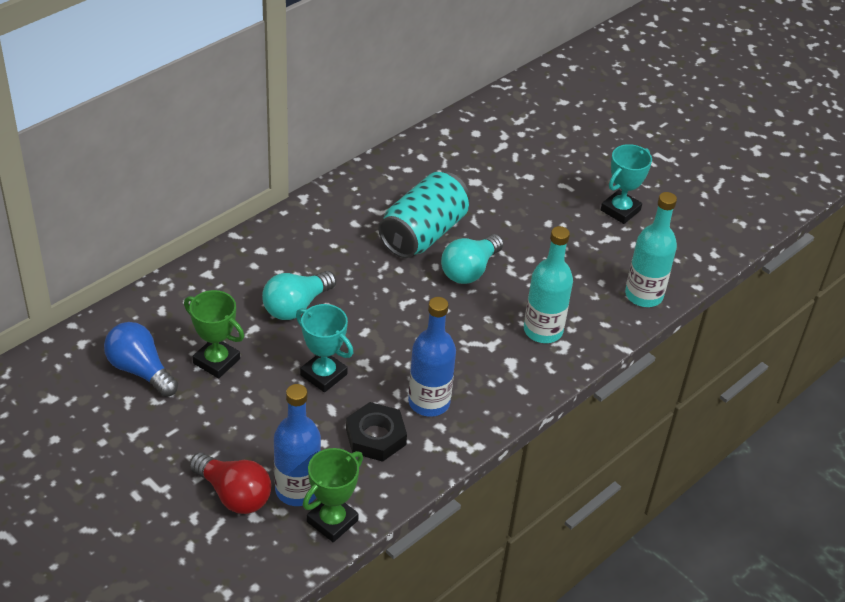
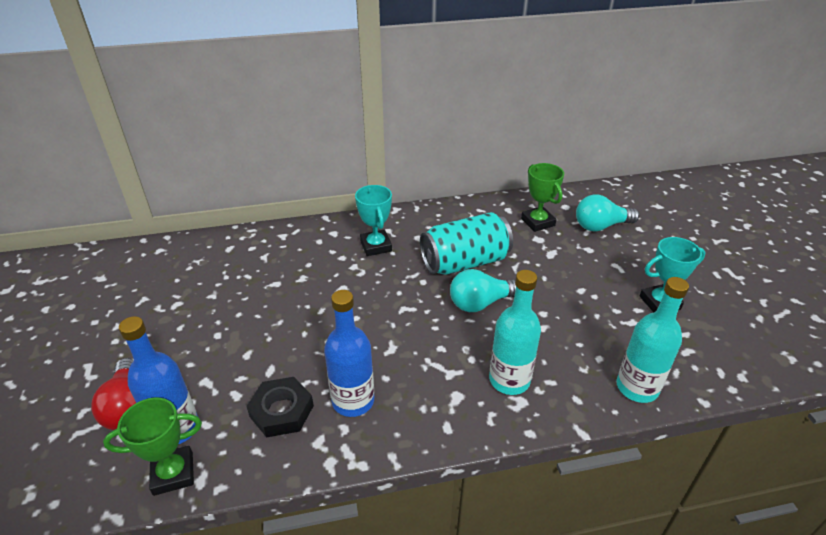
camera: 35 degrees right, 5 degrees down
(140, 370) = (172, 282): blue light bulb -> none
(216, 361) = (227, 296): green trophy -> green trophy (538, 222)
(296, 306) = (320, 279): turquoise light bulb -> turquoise light bulb (600, 226)
(323, 375) = (290, 339): turquoise trophy -> turquoise trophy (376, 246)

